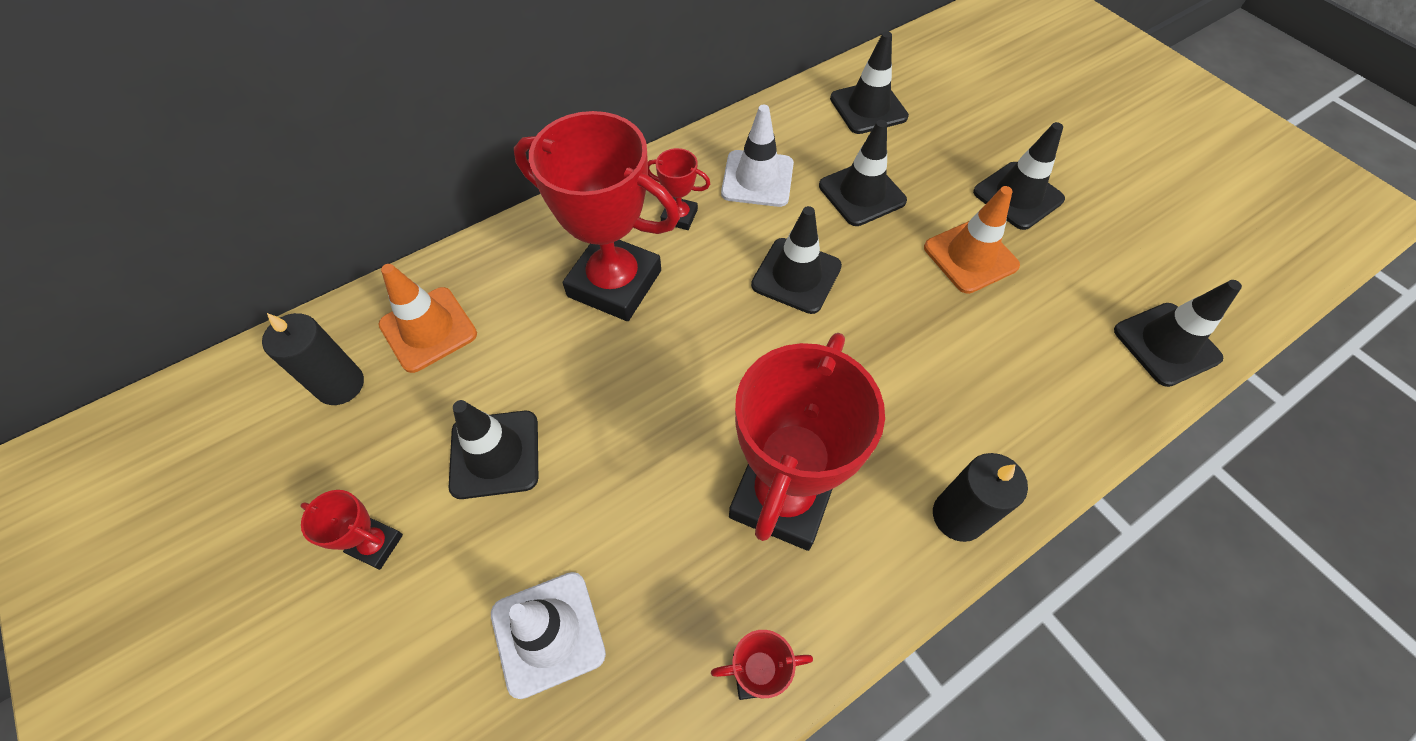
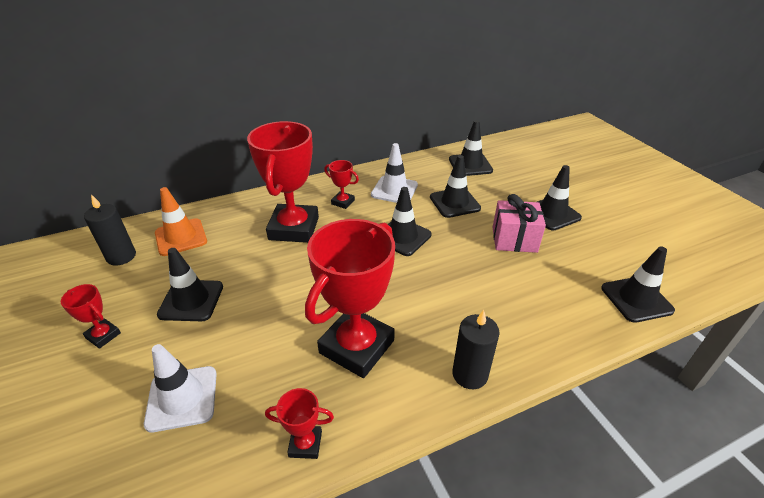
camera: 10 degrees right, 20 degrees down
(614, 283) = (294, 228): red trophy -> red trophy turned 60 degrees clockwise
(970, 256) = (514, 239): orange traffic cone -> pink gift

